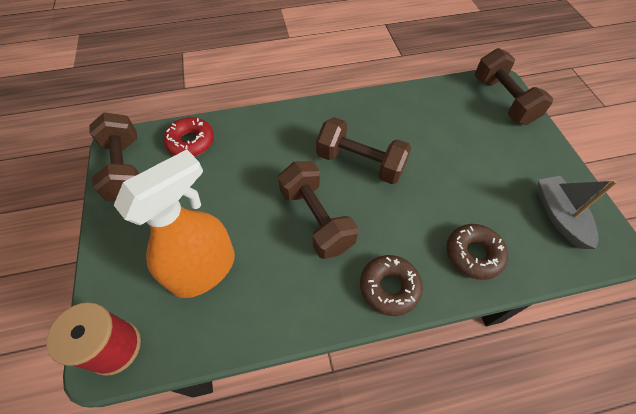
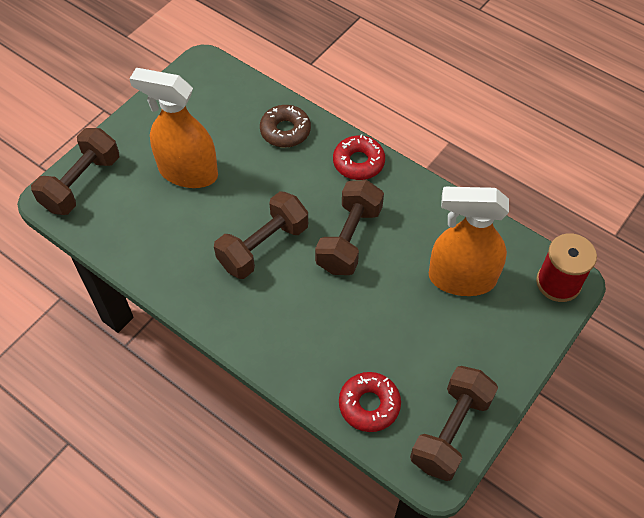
camera: 130 degrees left, 0 degrees up
(360, 163) = (263, 246): brown dumbbell -> brown dumbbell turned 60 degrees clockwise
(389, 287) = (358, 162): brown donut -> red donut
(471, 160) = (188, 172): none -> orange spray bottle
(559, 216) = (202, 98): grey boat -> none

